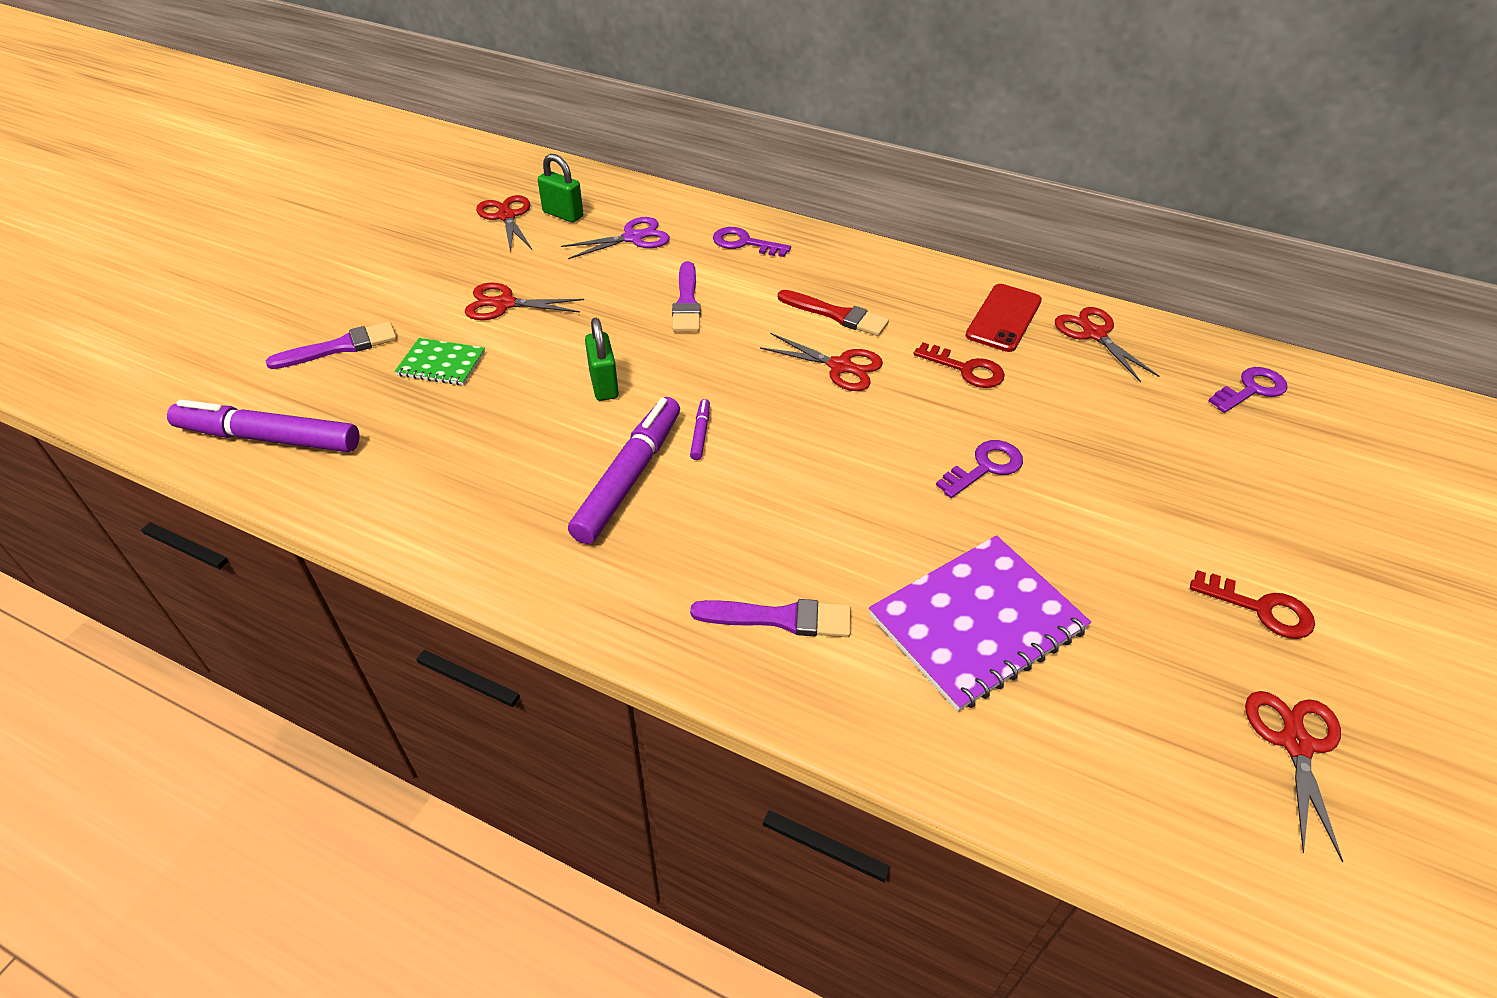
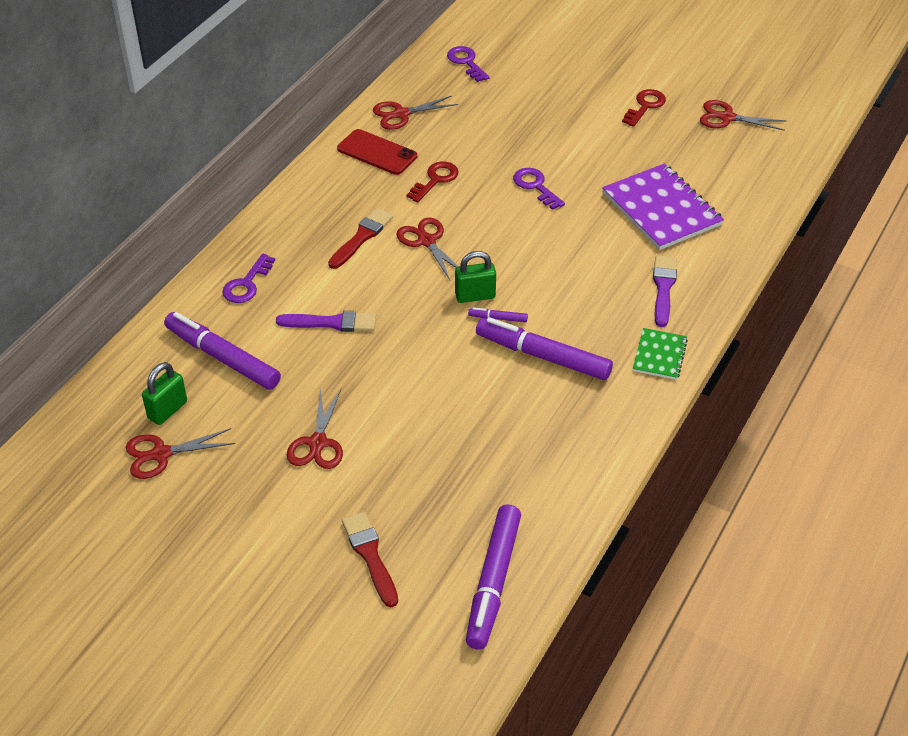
camera: 85 degrees left, 0 degrees up
(340, 347) = (370, 555): purple brush -> red brush
(441, 363) = (401, 478): green notebook -> green notebook (659, 355)
(604, 385) = (438, 372): green padlock -> green padlock (475, 296)
(633, 238) = (222, 357): purple scissors -> purple marker
(840, 366) = (426, 241): red scissors -> red scissors turned 60 degrees counterclockwise

